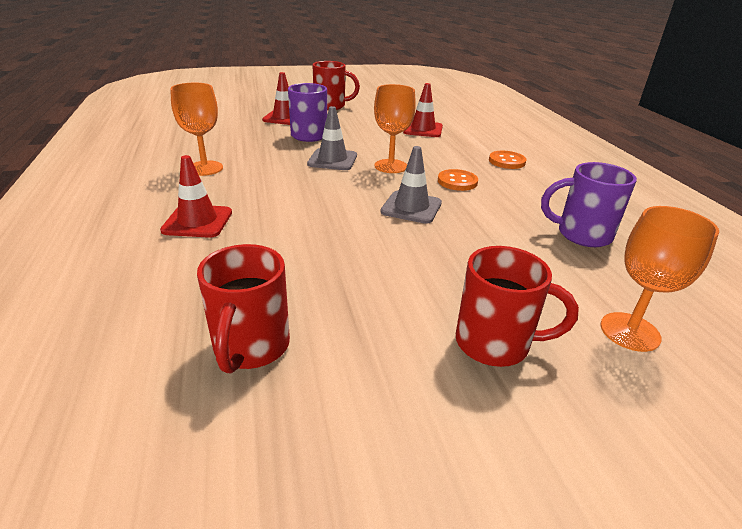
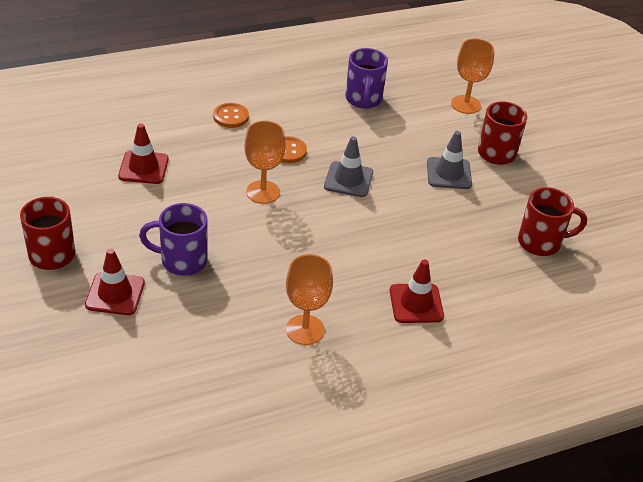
camera: 100 degrees left, 10 degrees up
(332, 160) = (256, 234): grey traffic cone -> grey traffic cone (449, 173)

